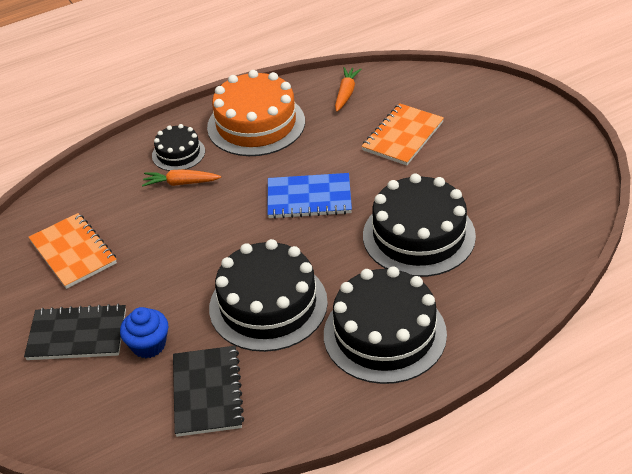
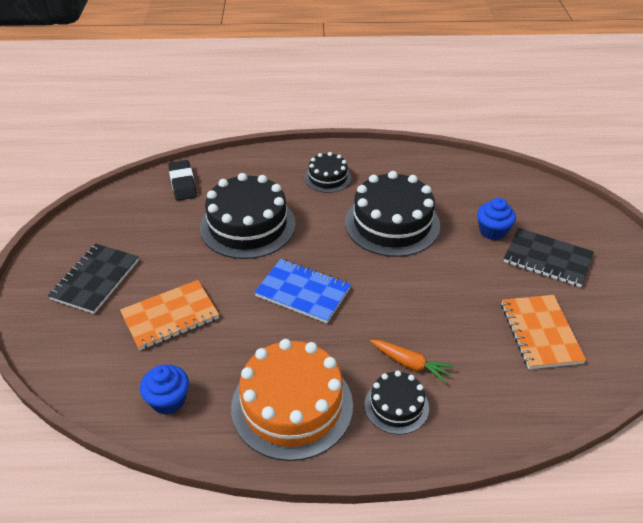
camera: 155 degrees left, 0 degrees up
(207, 392) = (462, 189): black notebook -> black notebook (95, 279)
(346, 93) = (168, 400): orange carrot -> blue cupcake
(384, 334) = (327, 178): black cake -> black cake, size x0.53
(539, 250) = (183, 183): none -> black eraser

